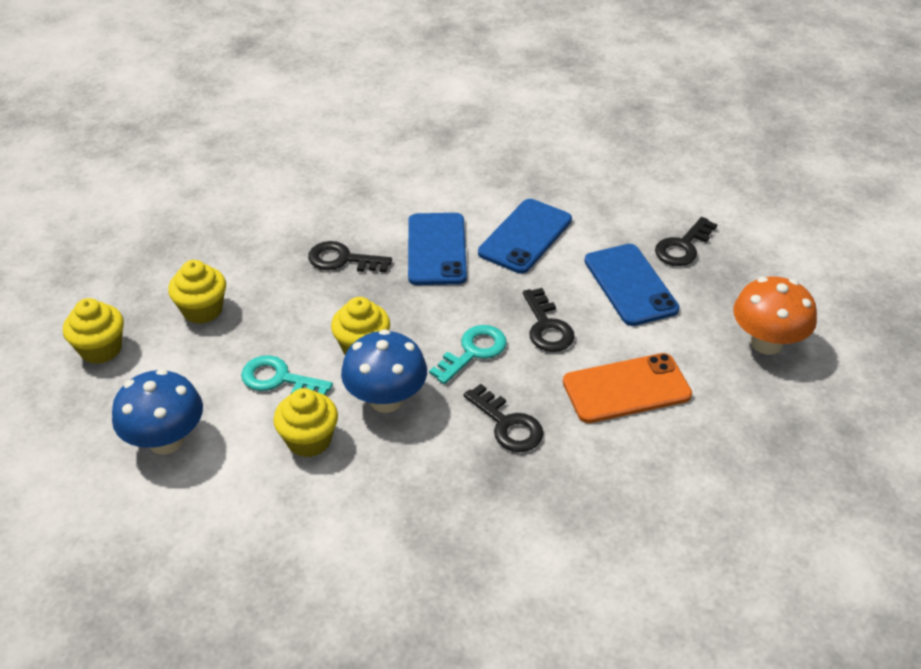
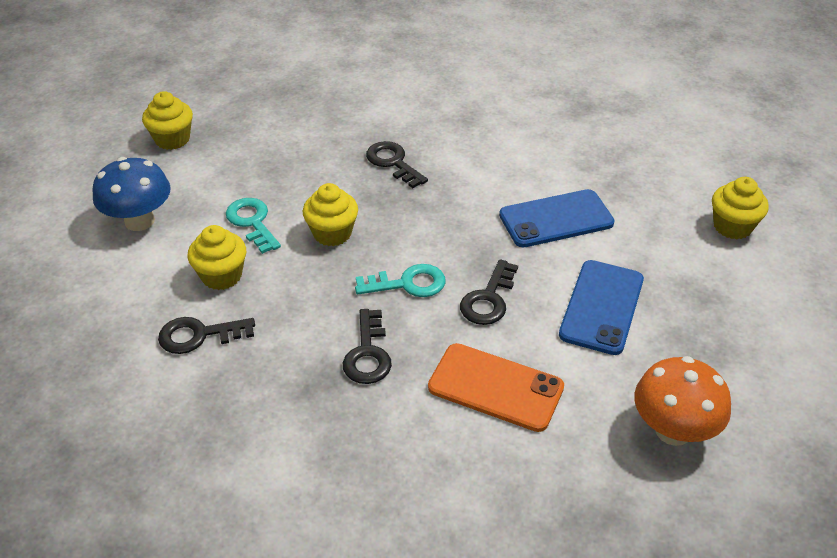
camera: 40 degrees right, 0 degrees up
(202, 310) = (260, 147): yellow cupcake -> yellow cupcake (732, 226)
(386, 400) = (304, 280): blue mushroom -> none
(436, 249) = (472, 191): blue phone -> none
(683, 247) = (691, 303): black key -> black key (199, 335)

